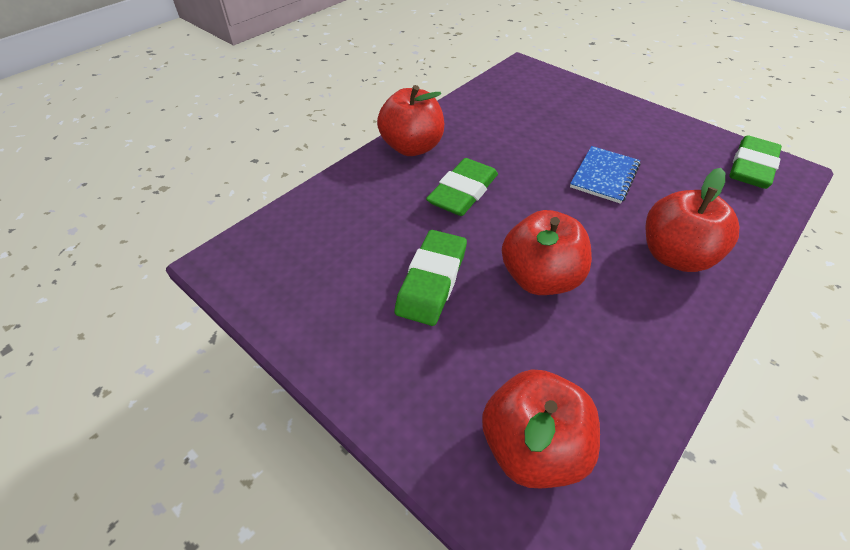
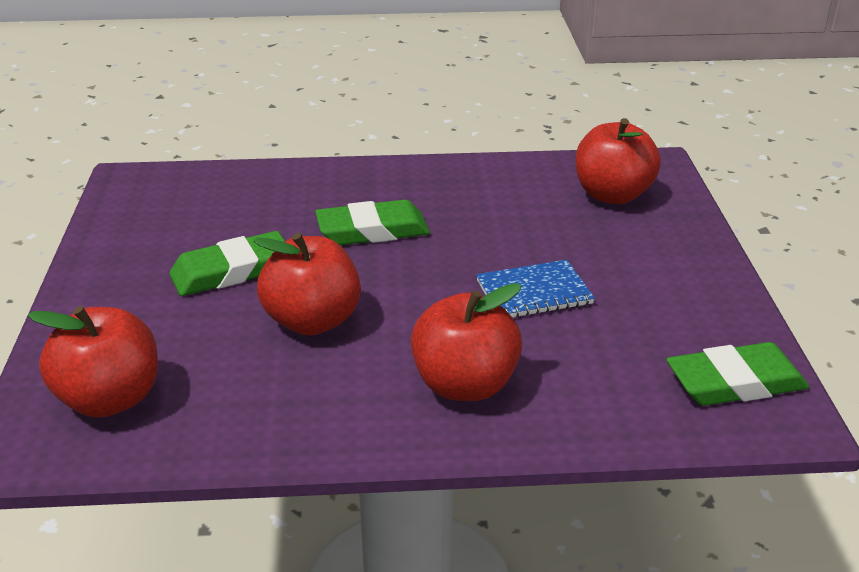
camera: 45 degrees right, 15 degrees down
(412, 147) = (396, 176): red apple -> red apple (612, 195)

